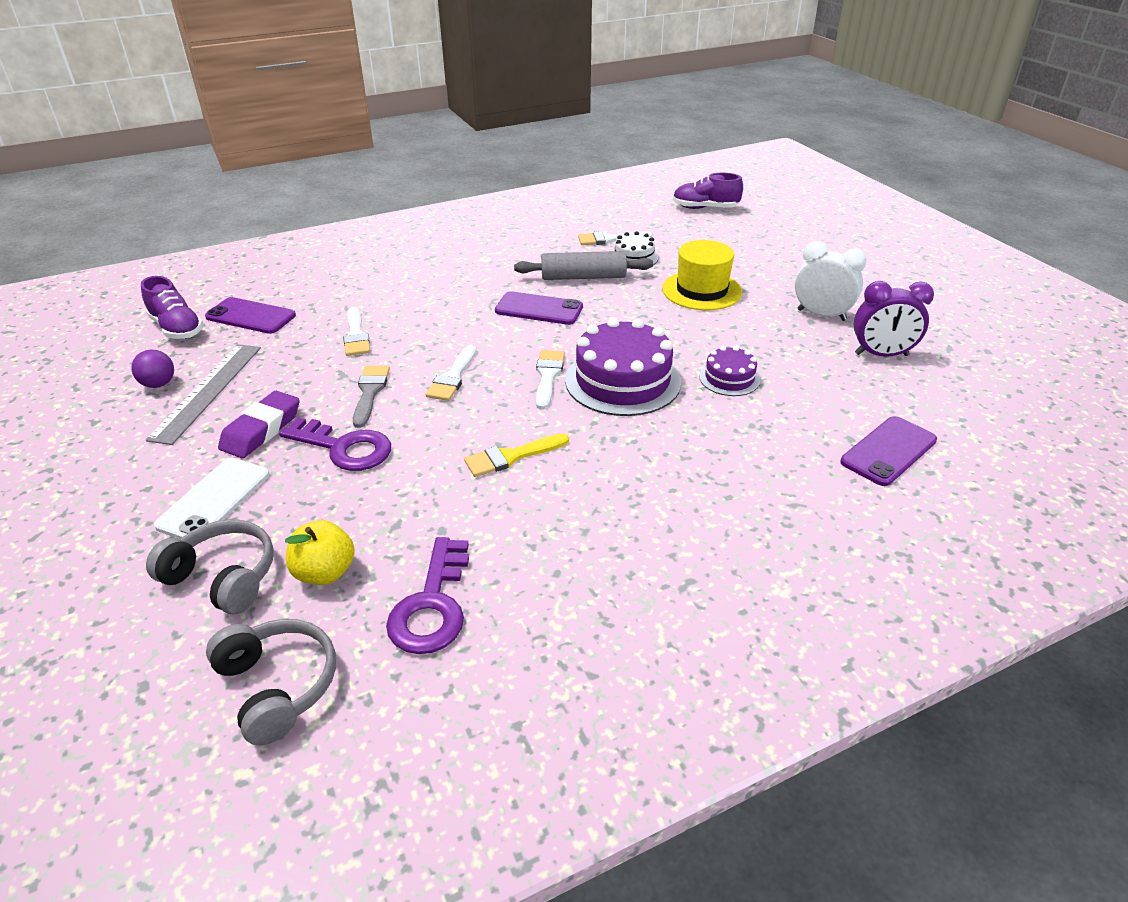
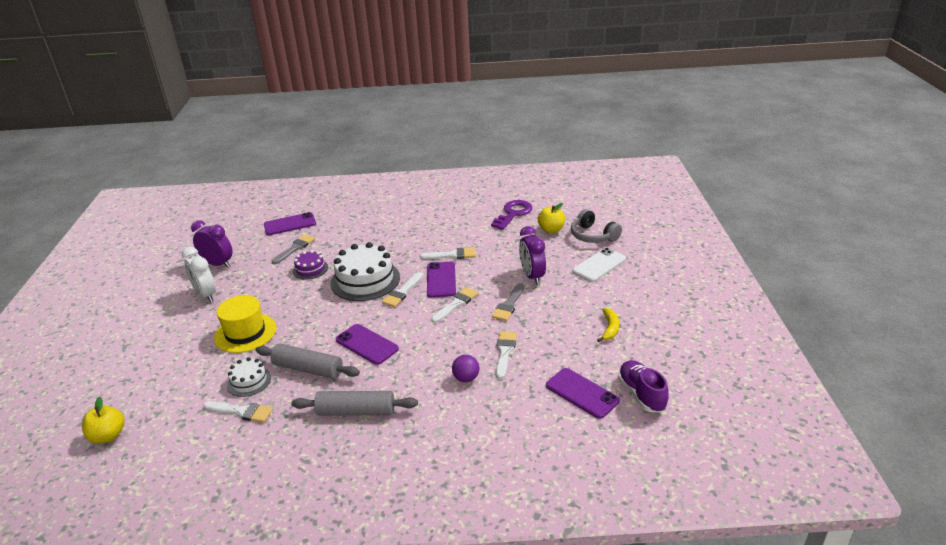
camera: 155 degrees left, 5 degrees down
(159, 384) = (643, 342): purple ball -> purple ball (466, 378)
(207, 391) = (610, 328): grey ruler -> yellow banana
(261, 430) = (575, 295): purple eraser -> none
(277, 686) = (572, 205): grey headphones -> none
(344, 448) = (532, 276): purple key -> purple clock
(496, 259) = (356, 411): none -> grey rolling pin
(500, 407) = (441, 280): none -> purple phone
(511, 457) = (452, 255): yellow brush -> white brush
(622, 381) = (365, 280): purple cake -> white cake
(705, 208) = (108, 436): purple shoe -> yellow apple
(804, 406) = (295, 248): none -> grey brush

